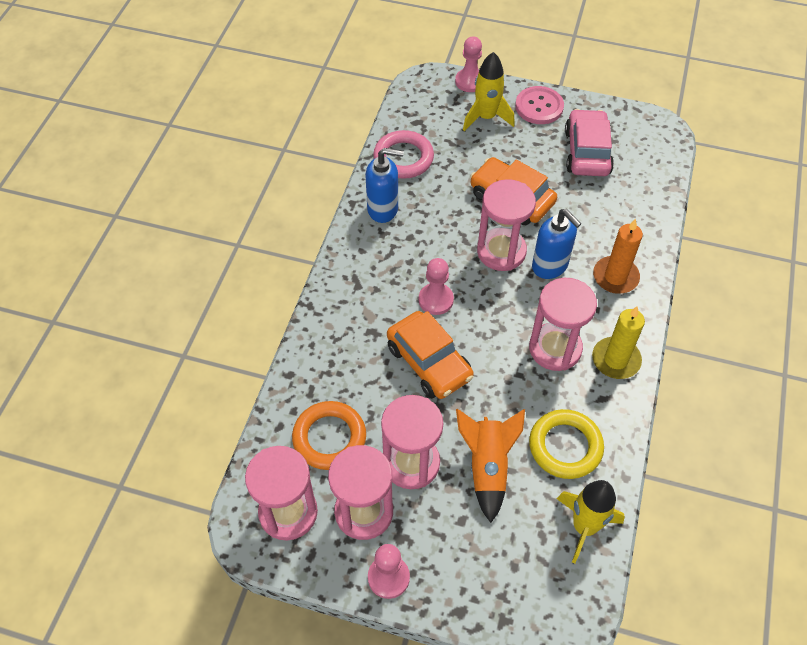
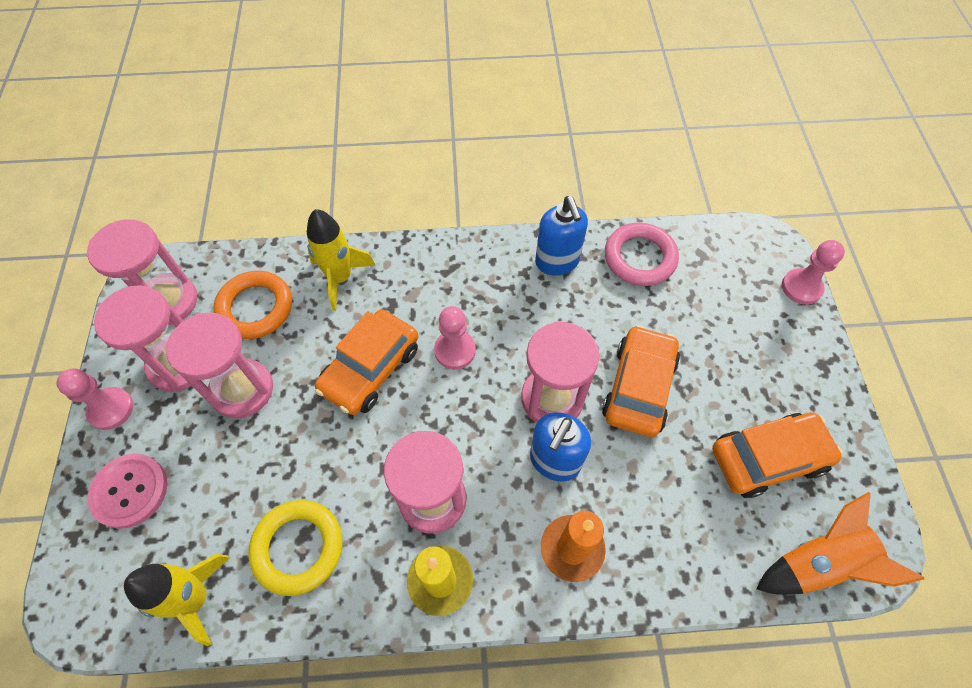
camera: 70 degrees right, 5 degrees up
(486, 117) = (753, 322): yellow rocket -> yellow rocket (340, 278)
(487, 467) = (253, 467): orange rocket -> orange rocket (818, 563)
(539, 107) = (811, 377): pink button -> pink button (130, 491)
(587, 152) = (768, 458): pink car -> orange car

